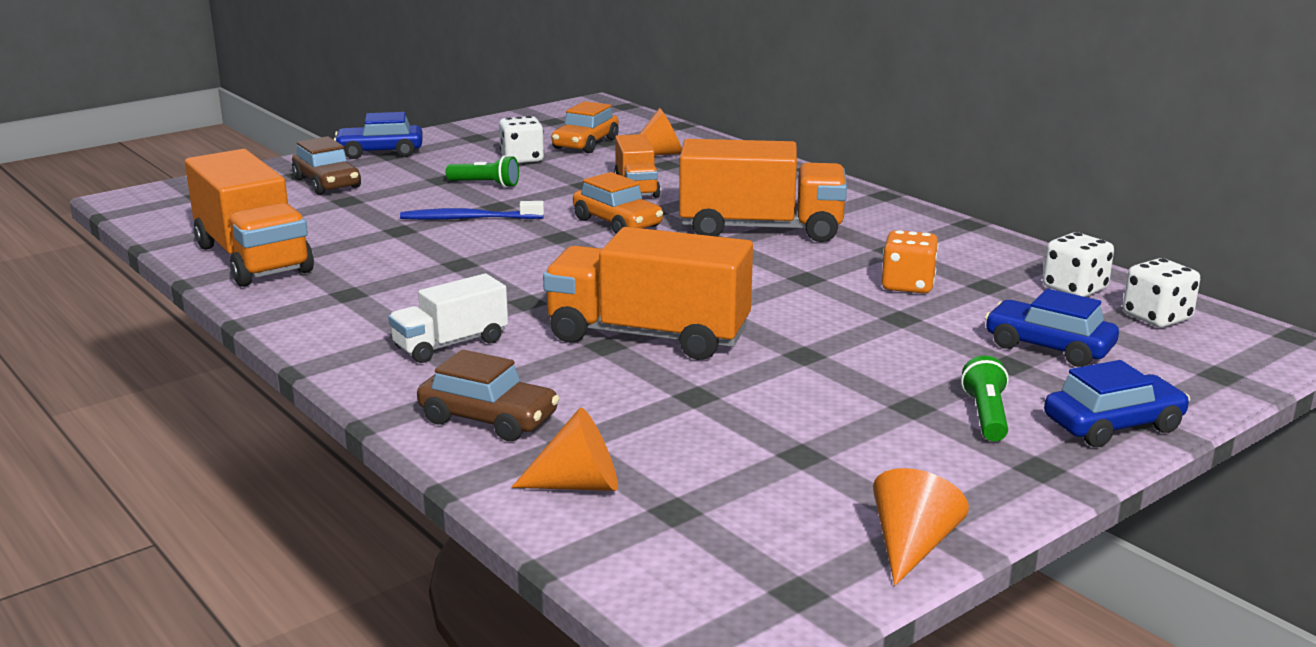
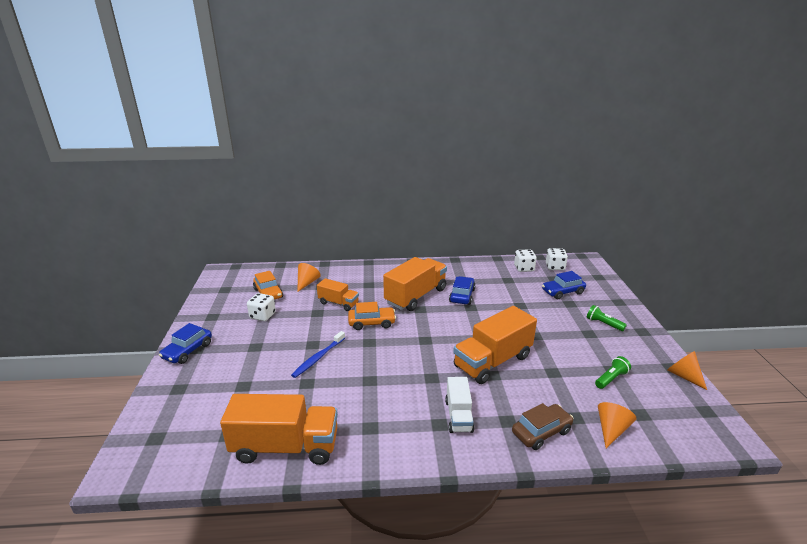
camera: 55 degrees left, 5 degrees up
(327, 183) = (208, 384): brown car -> none
(485, 184) = (281, 337): green flashlight -> green flashlight (611, 379)
(907, 285) = (495, 292): orange dice -> none
(1113, 425) = (621, 307): blue car -> blue car (462, 296)

